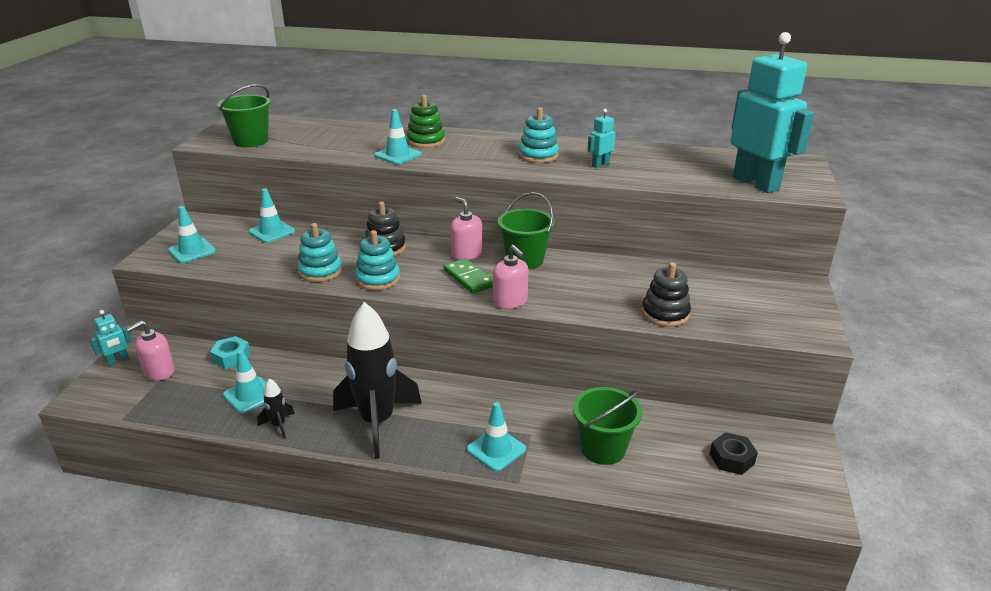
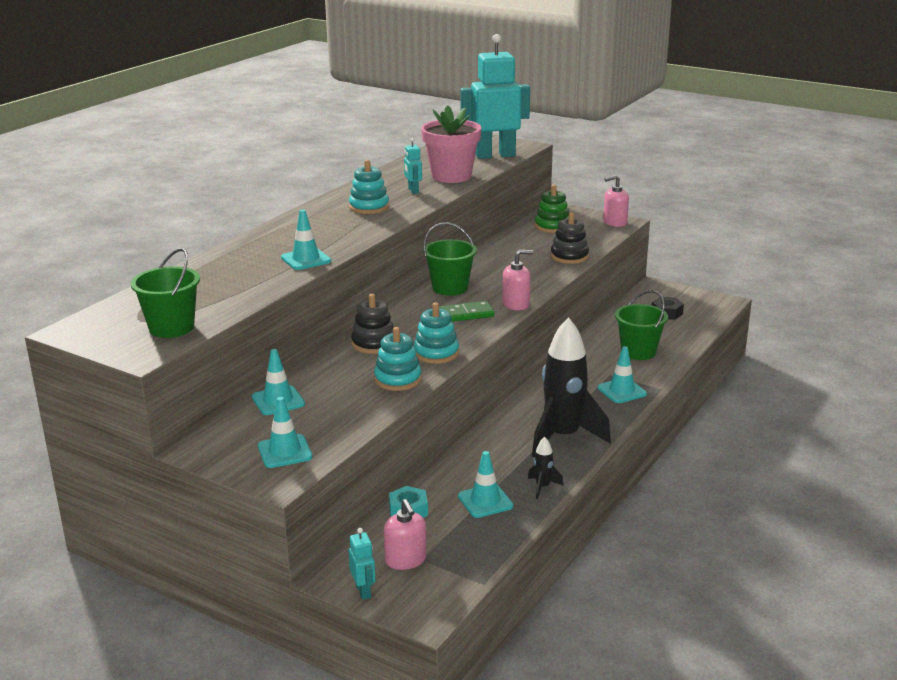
camera: 70 degrees left, 5 degrees down
(426, 141) = (279, 244): green stacking toy -> green stacking toy (552, 226)
(466, 254) = (418, 309): pink soap dispenser -> pink soap dispenser (614, 222)
(661, 174) = (451, 176): none -> pink flower pot

